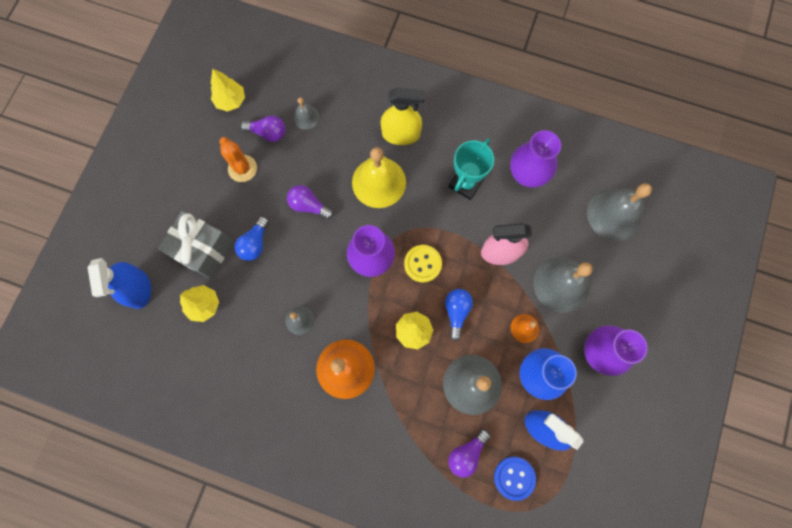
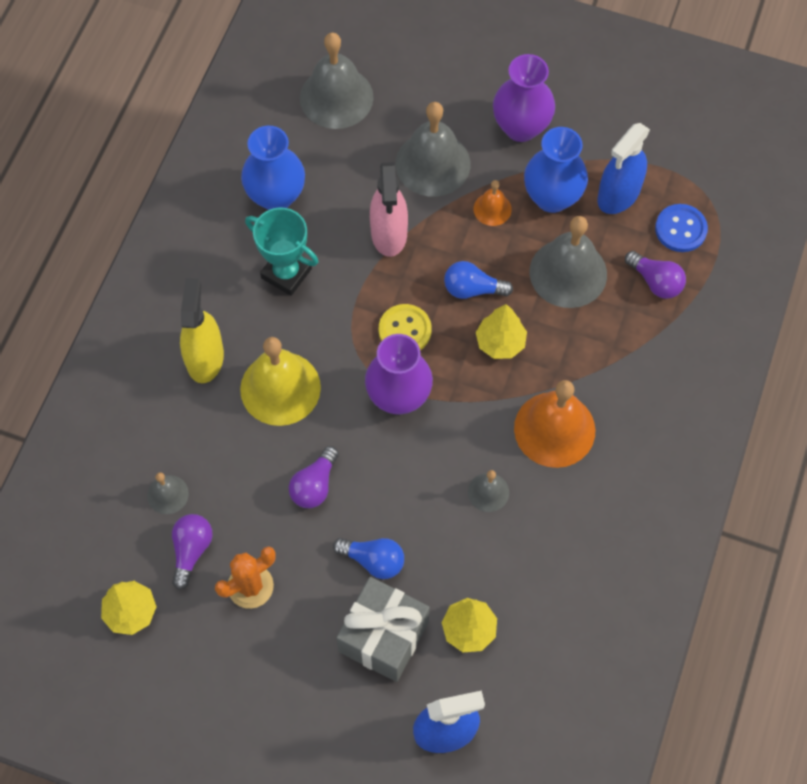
camera: 90 degrees left, 10 degrees down
(527, 175) = (276, 196): purple vase -> blue vase

